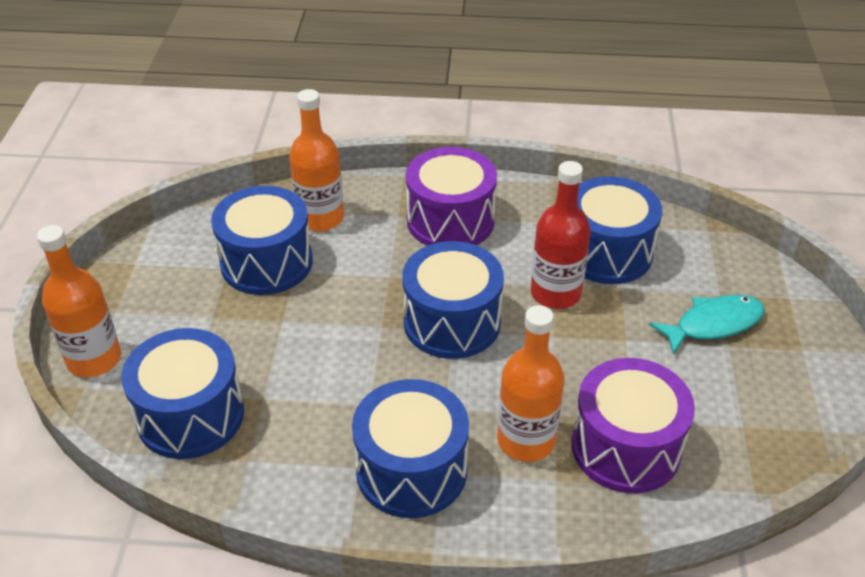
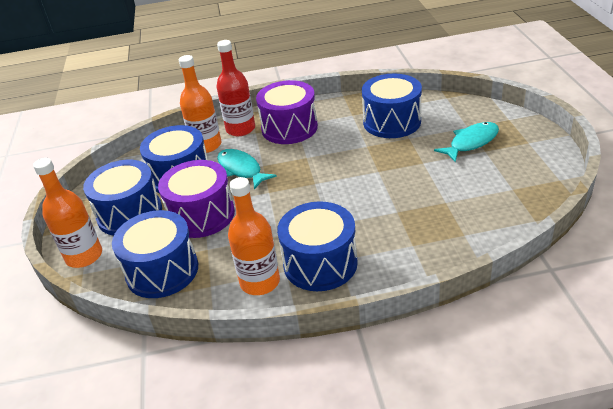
camera: 10 degrees left, 5 degrees down
(356, 275) = (241, 169): none -> turquoise fish
(452, 322) = (312, 179): blue drum -> blue drum (130, 214)
(526, 440) = (385, 229): orange bottle -> orange bottle (260, 282)
(555, 293) = (370, 149): red bottle -> red bottle (240, 129)
(626, 447) = (448, 217): purple drum -> purple drum (202, 215)

